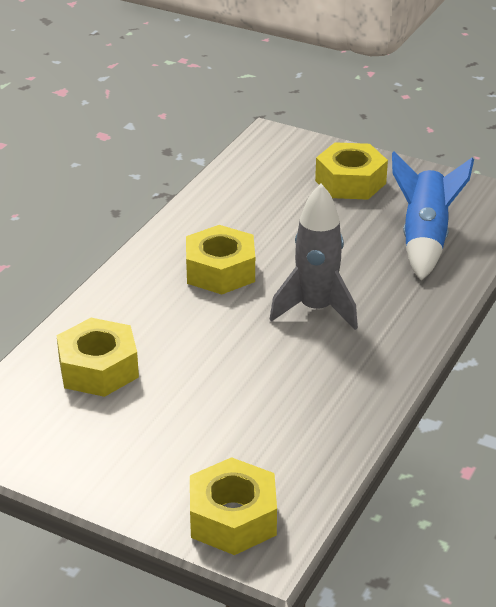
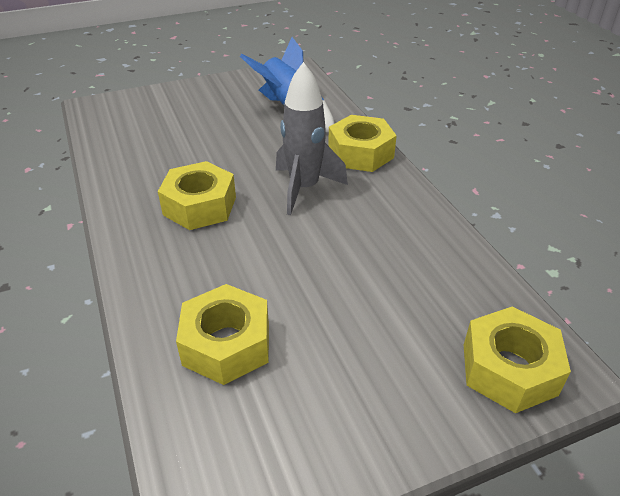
camera: 50 degrees left, 5 degrees up
(350, 182) = (194, 105): yellow nut -> yellow nut (360, 153)

